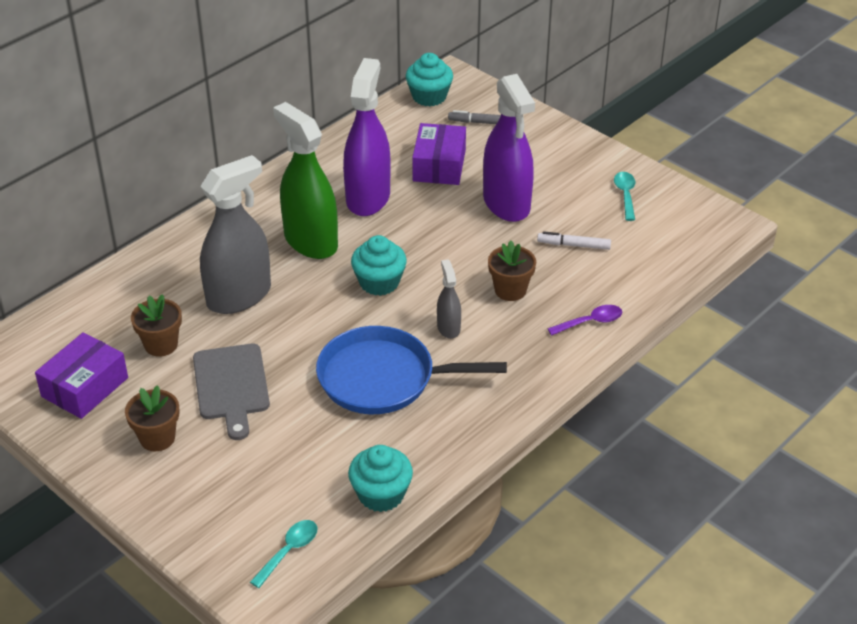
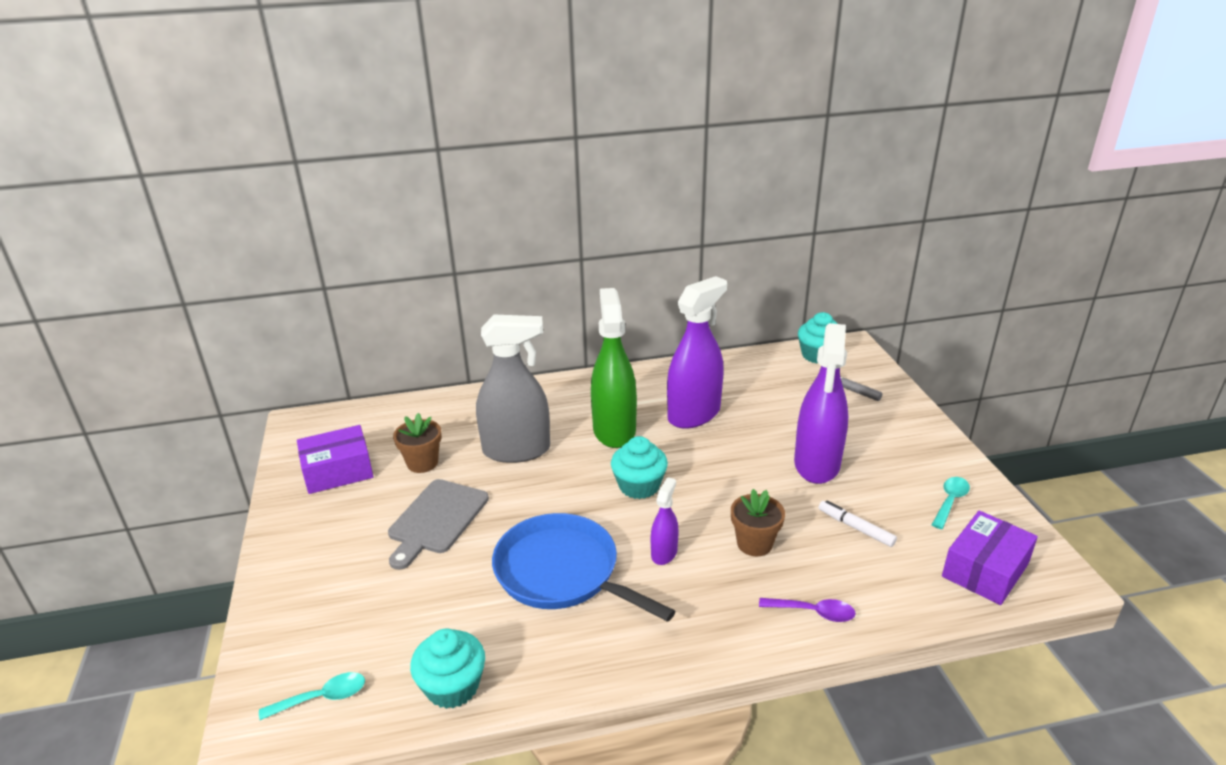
camera: 35 degrees right, 10 degrees down
(157, 438) = (339, 536): brown flower pot -> none
(439, 165) = (780, 410): purple box -> purple box (985, 570)
(448, 328) = (664, 553): grey spray bottle -> purple spray bottle

